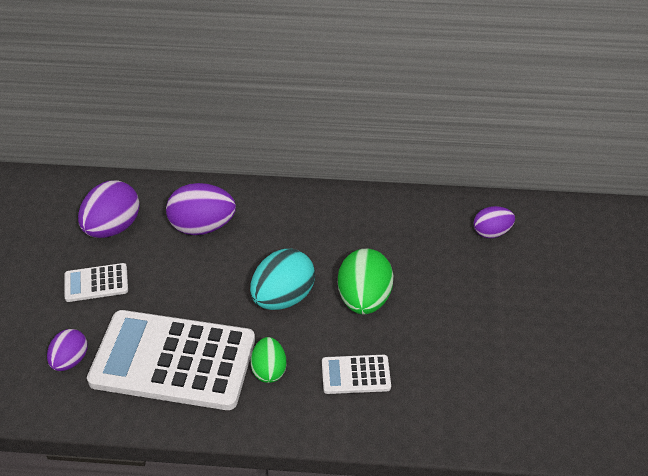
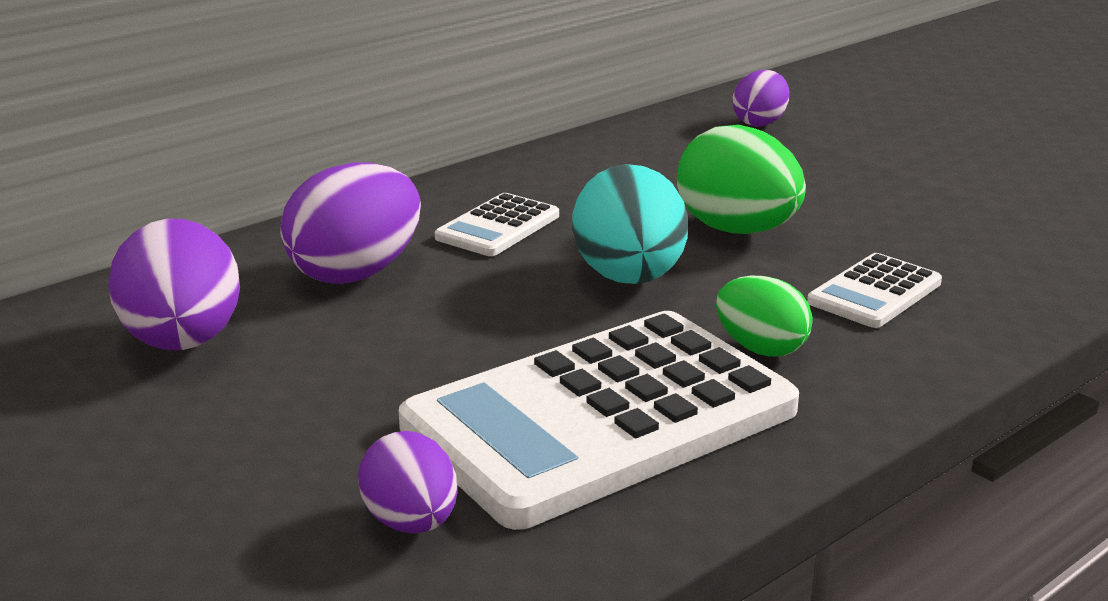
camera: 45 degrees left, 20 degrees down
(96, 283) = (276, 413): white calculator -> white calculator (498, 227)

